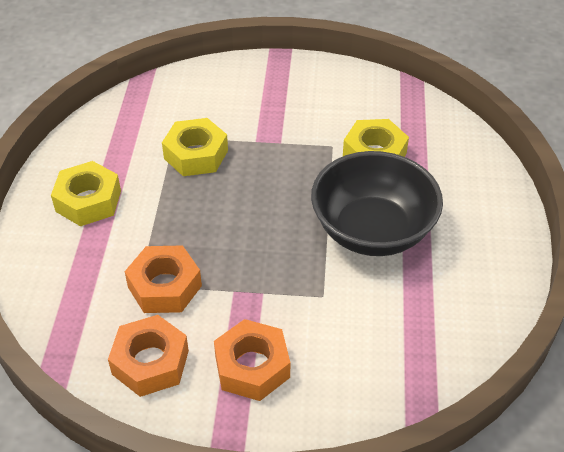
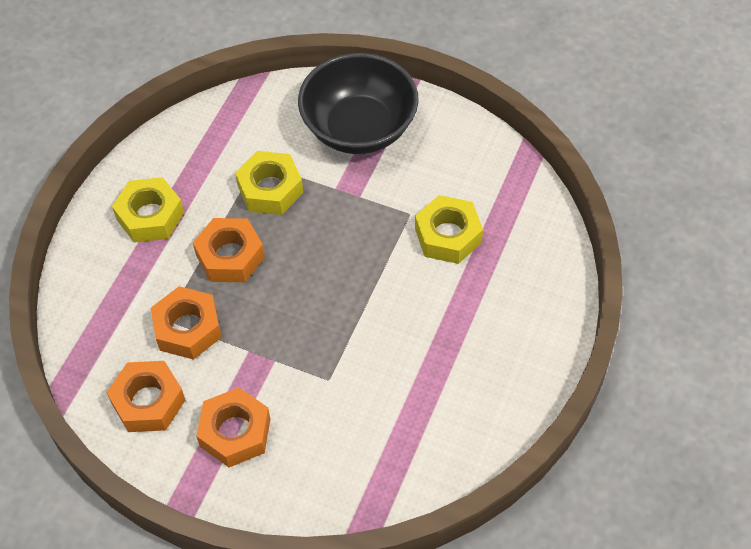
camera: 20 degrees right, 10 degrees up
(181, 216) = (230, 256): none -> orange nut
(372, 230) = (407, 323): black bowl -> black bowl (359, 128)

